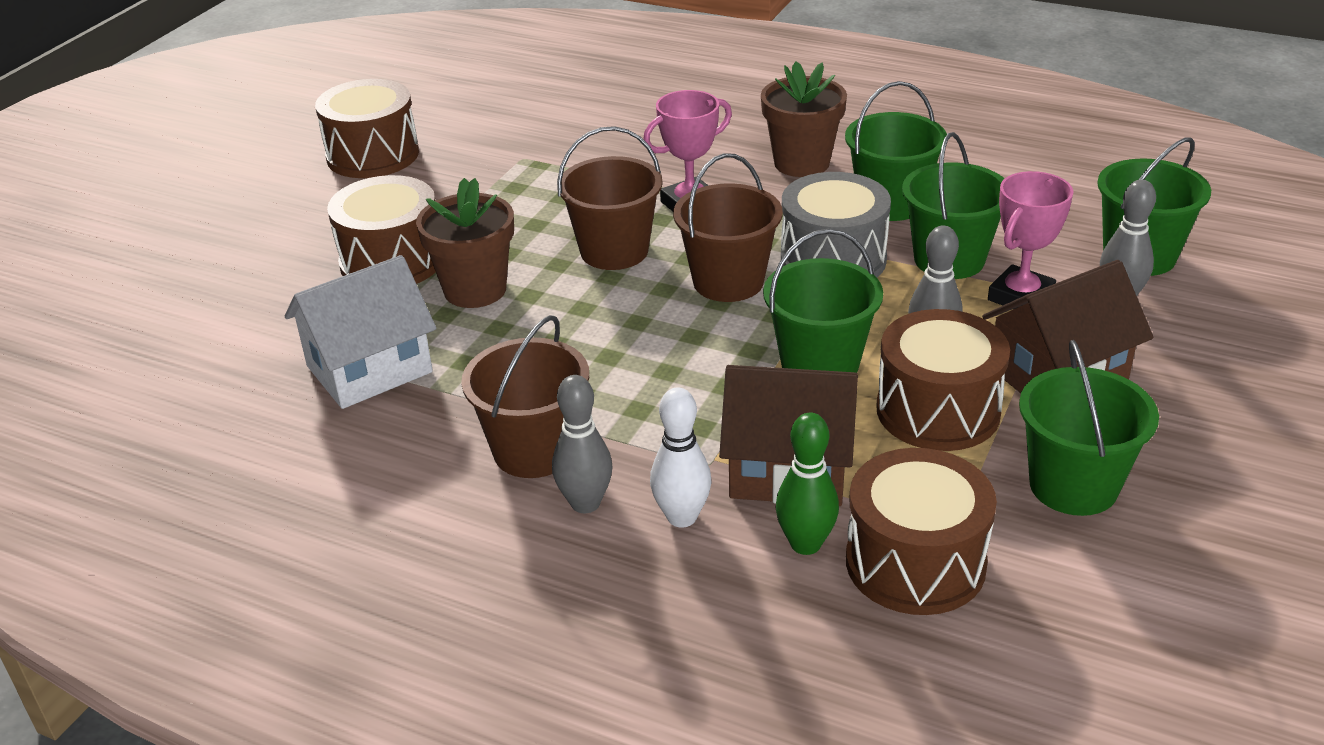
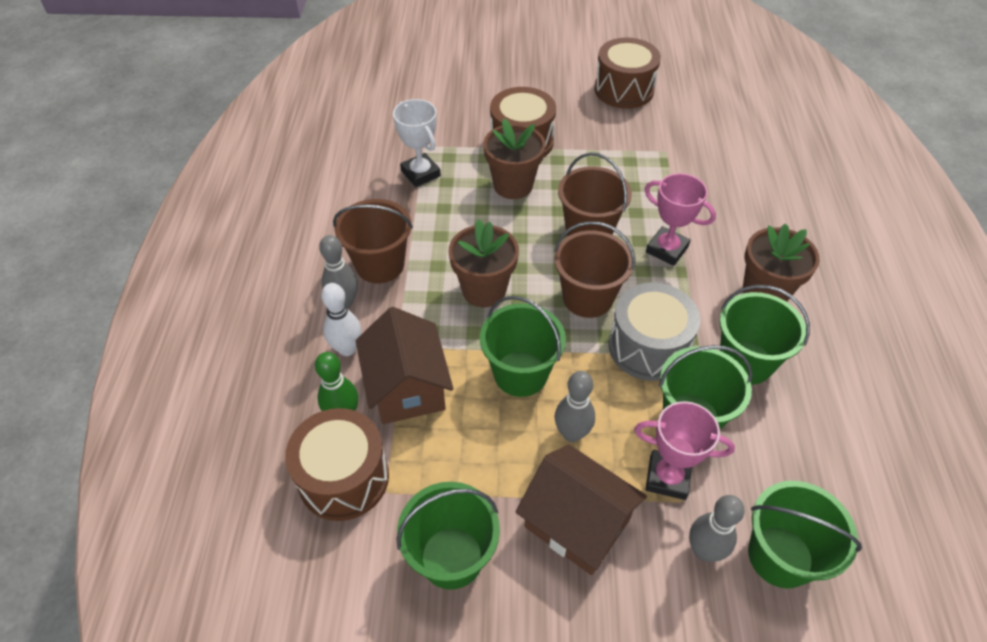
camera: 65 degrees right, 15 degrees up
(369, 369) = (420, 173): white house -> white trophy
(656, 362) = (484, 290): none -> brown flower pot
(938, 410) = (500, 454): brown drum -> none

